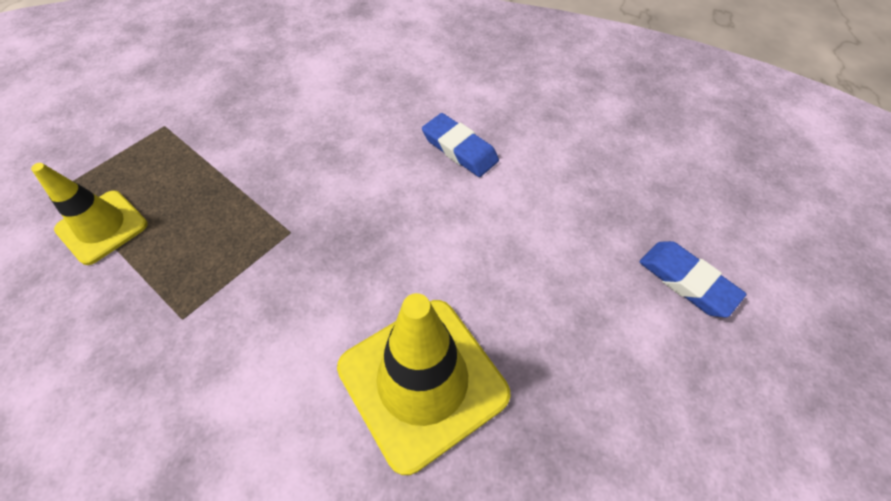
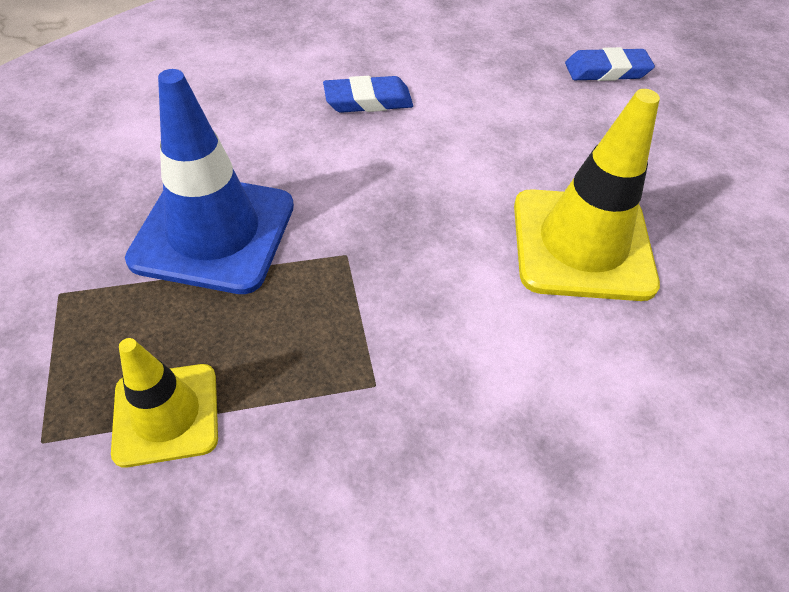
camera: 55 degrees left, 5 degrees down
(258, 155) = (214, 232): none -> blue traffic cone

